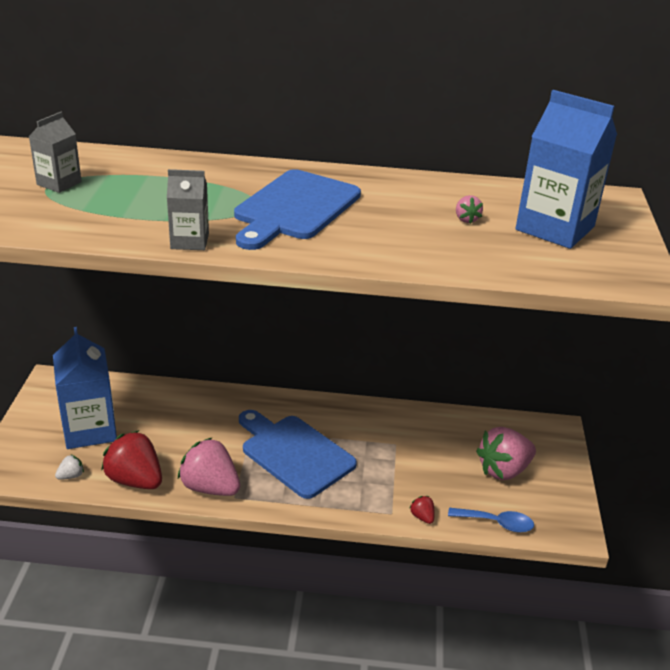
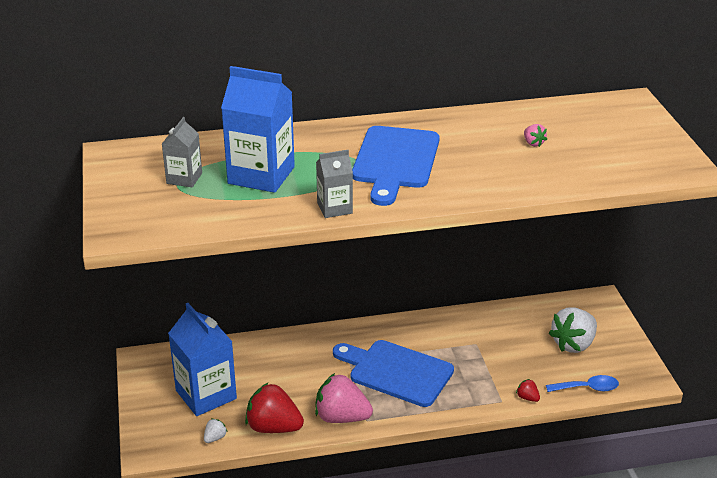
camera: 15 degrees left, 0 degrees up
(503, 470) = (573, 344): pink strawberry -> white strawberry
(555, 228) = (603, 137): blue carton -> blue carton (261, 175)

